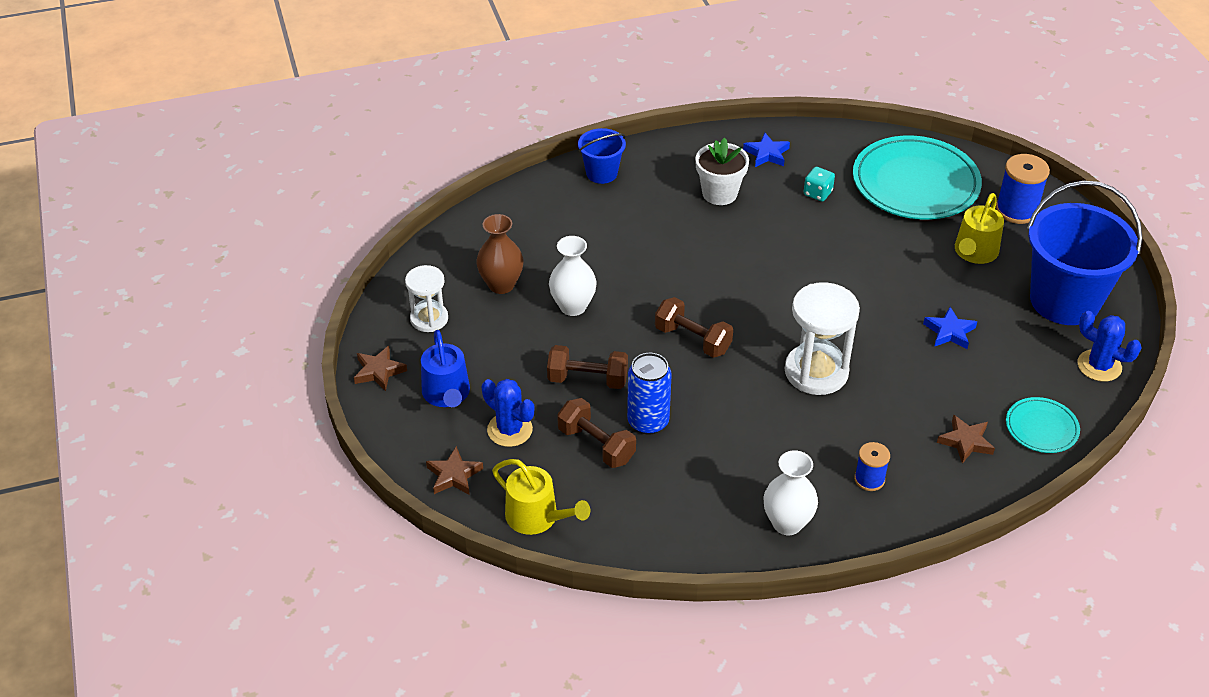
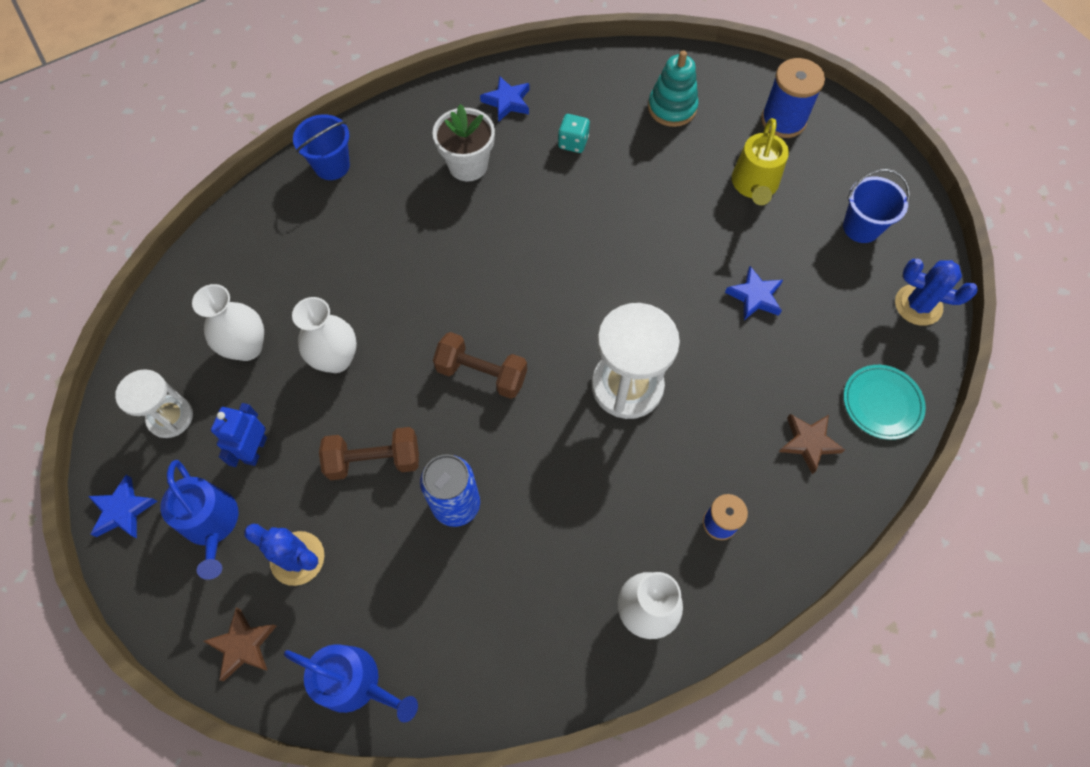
camera: 15 degrees left, 20 degrees up
(379, 371) = (123, 510): brown star -> blue star
(492, 353) = (255, 450): none -> blue robot
(501, 285) = (247, 347): brown vase -> white vase
(537, 517) = (355, 682): yellow watering can -> blue watering can
(596, 445) = (403, 554): brown dumbbell -> none
(915, 183) = (672, 108): turquoise plate -> turquoise stacking toy
(1064, 301) = (861, 227): blue bucket -> blue bucket, size x0.50

